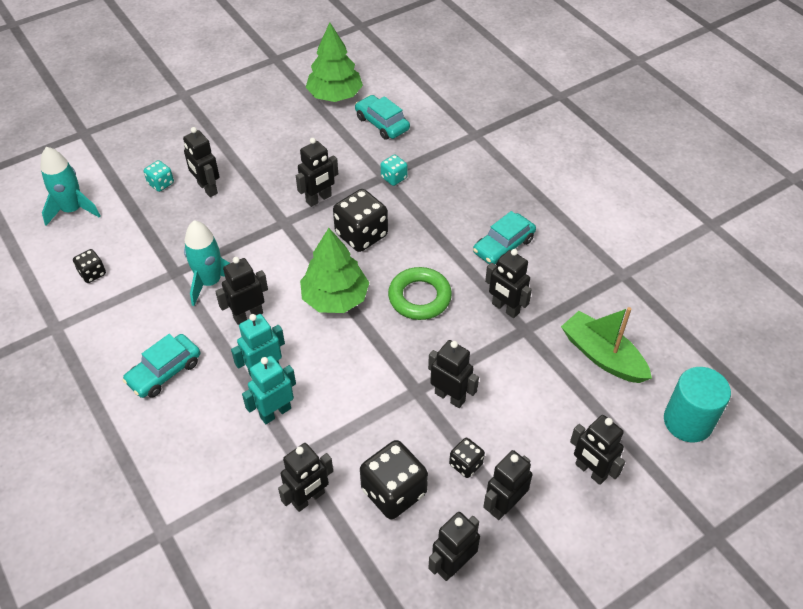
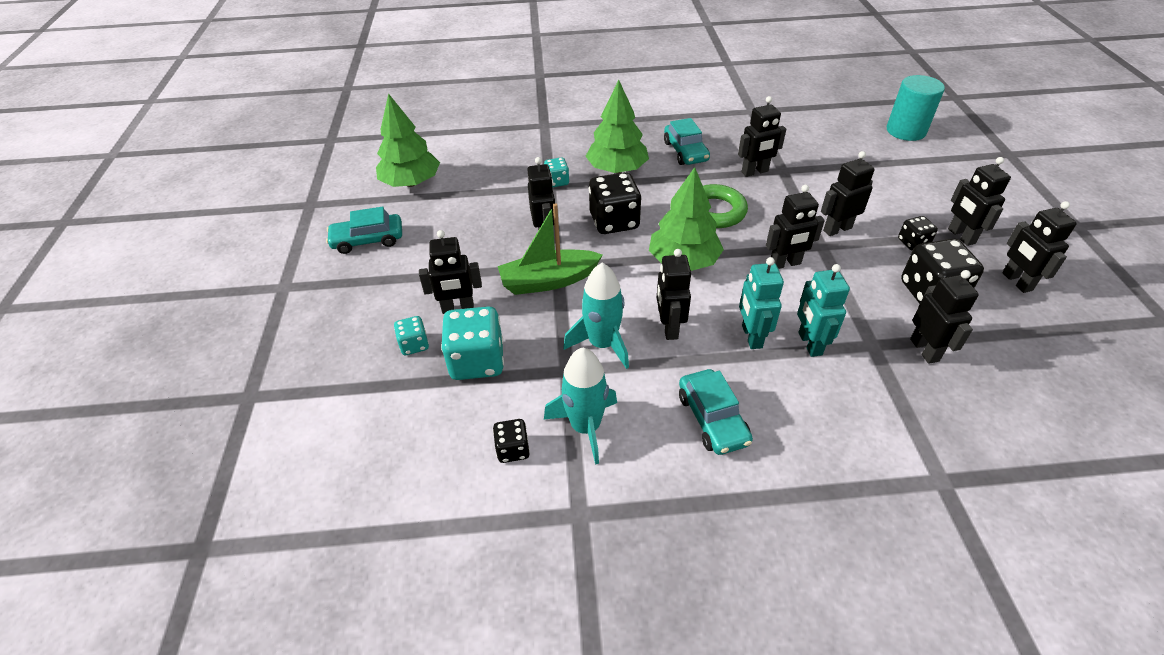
camera: 60 degrees left, 5 degrees down
(72, 210) = (382, 443): turquoise rocket -> turquoise rocket (585, 427)
(161, 222) = (477, 361): none -> turquoise dice
(382, 123) = (480, 167): turquoise car -> turquoise car (368, 240)
(439, 208) = (617, 169): none -> green tree
(590, 471) = (938, 185): black robot -> black robot (785, 264)
(602, 356) = (828, 144): green boat -> green boat (549, 281)

